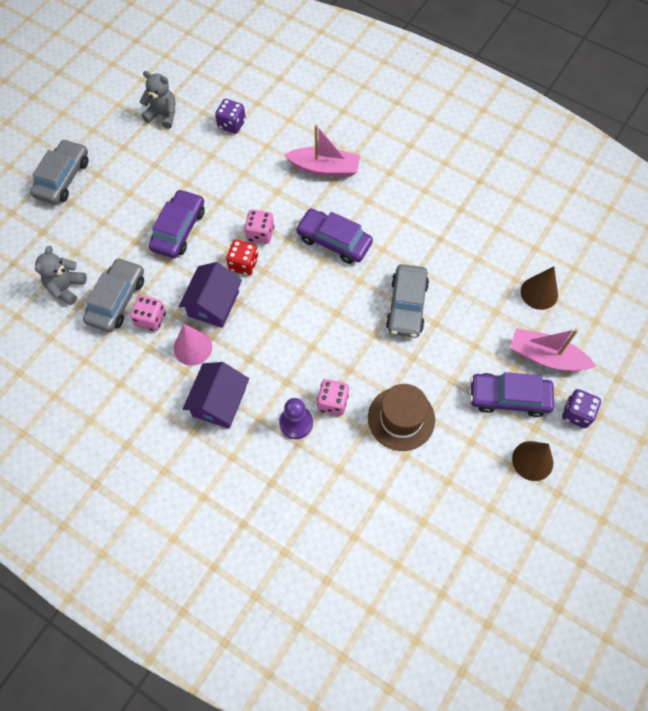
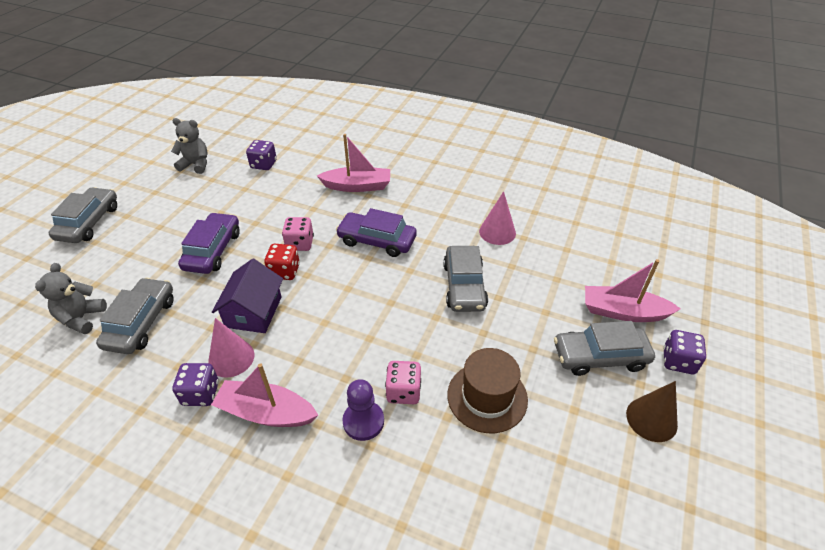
camera: 10 degrees left, 20 degrees down
(151, 319) = (181, 336): pink dice -> none
(167, 377) = (201, 393): none -> purple dice
(219, 402) = (266, 412): purple house -> pink boat
(453, 248) = (497, 232): none -> pink cone
(509, 397) = (600, 356): purple car -> grey car
(539, 293) = (593, 257): brown cone -> none

